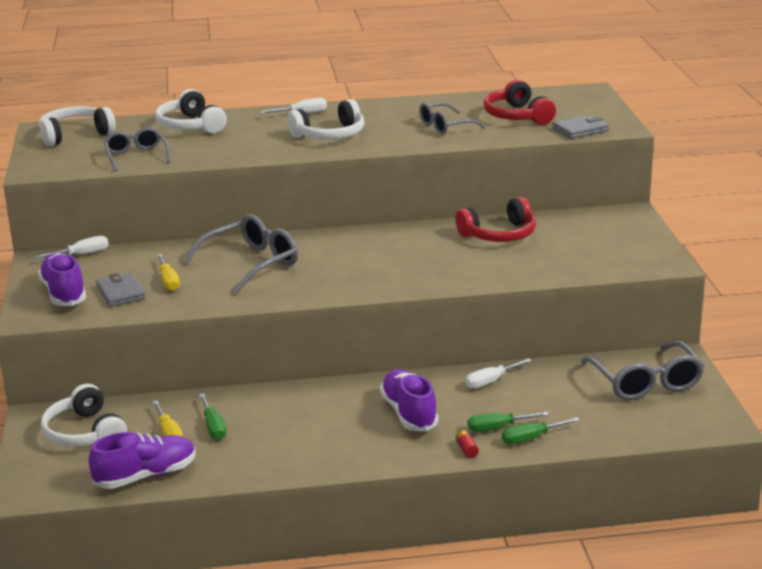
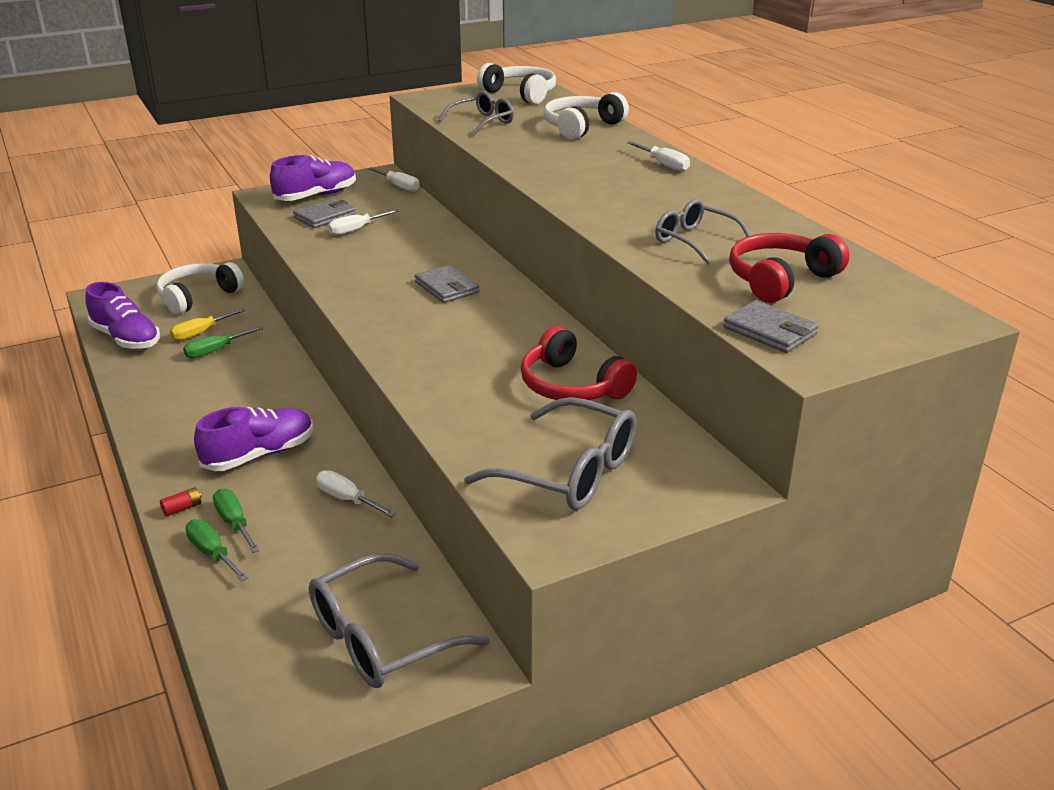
camera: 70 degrees right, 5 degrees up
(168, 281) = (356, 230): yellow screwdriver -> white screwdriver
(250, 264) = (411, 257): grey glasses -> grey glasses (568, 472)
(319, 256) = (447, 287): none -> grey wallet
(330, 135) = (608, 187): white headphones -> none

